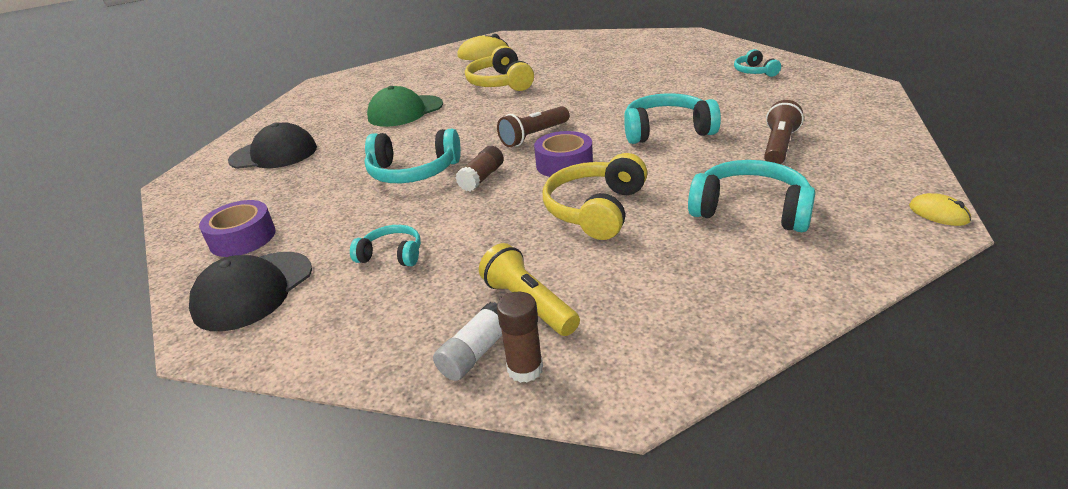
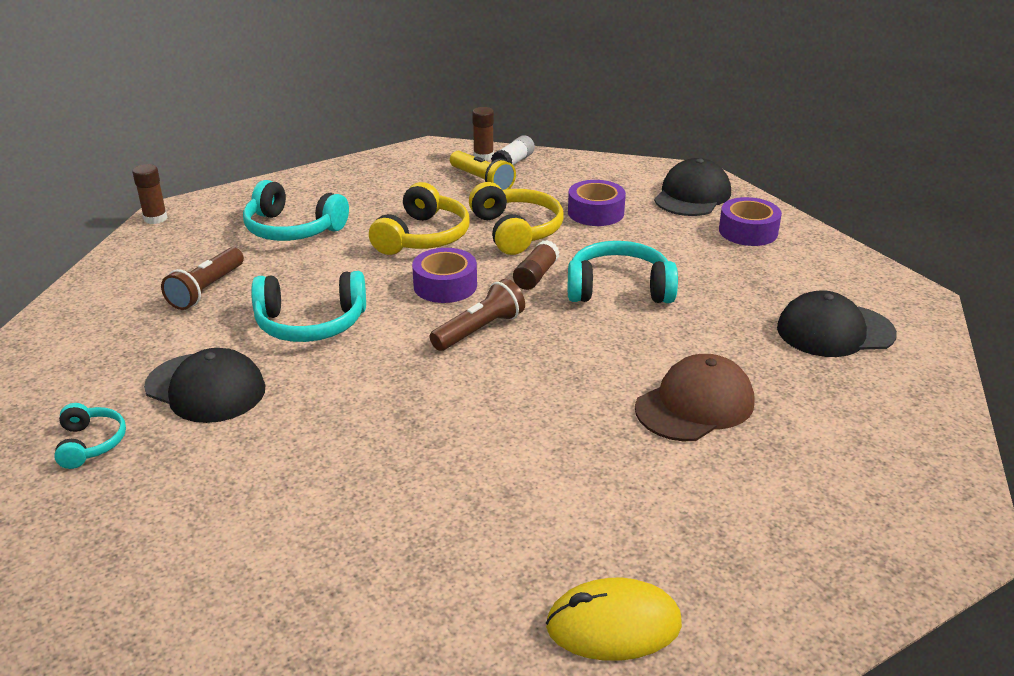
camera: 175 degrees right, 0 degrees up
(392, 255) = (595, 212): turquoise headphones -> purple tape
(405, 111) = (695, 405): green cap -> brown cap
(500, 83) = (546, 472): yellow headphones -> yellow headphones (516, 231)
(712, 95) = (205, 388): none -> black cap
(938, 213) = (155, 218): yellow mouse -> brown glue stick

